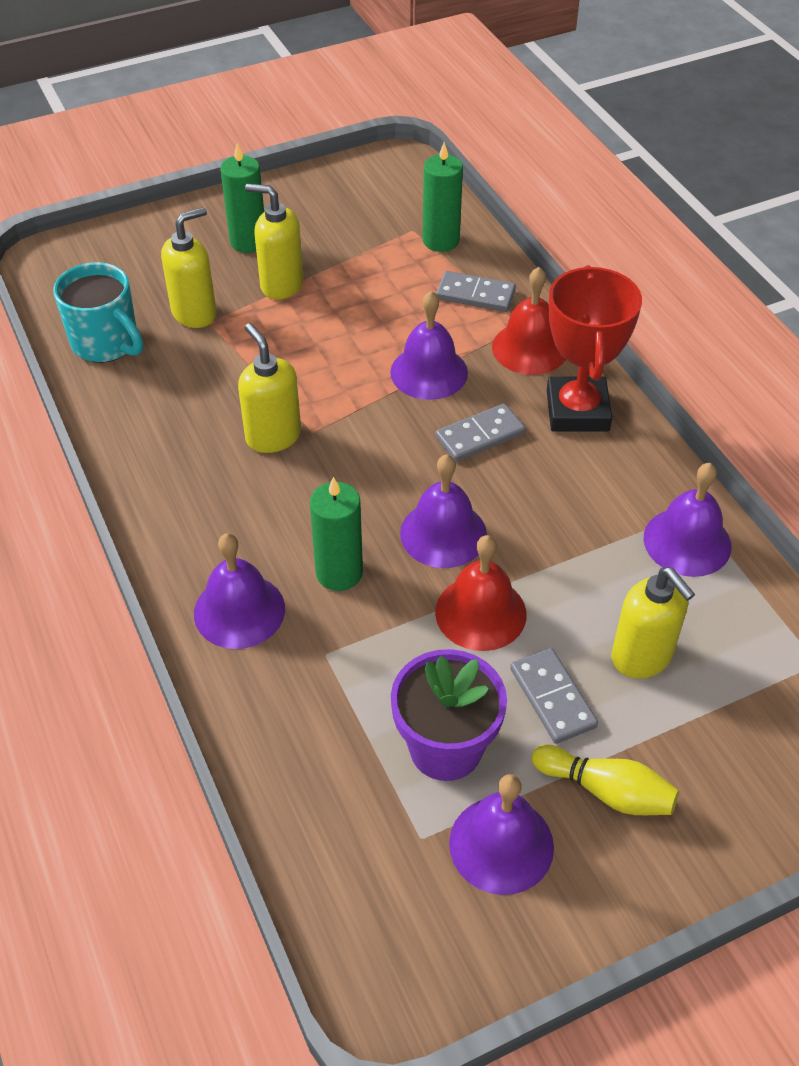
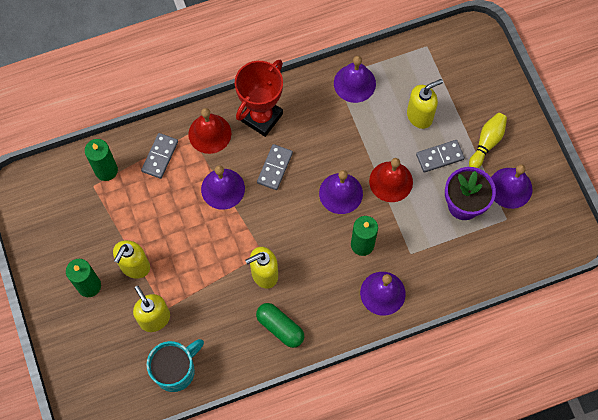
camera: 85 degrees left, 20 degrees up
(174, 464) = (280, 327): none -> green capsule
(480, 435) = (274, 168): grey domino -> grey domino turned 45 degrees clockwise
(577, 411) = (261, 117): red trophy -> red trophy turned 60 degrees counterclockwise

